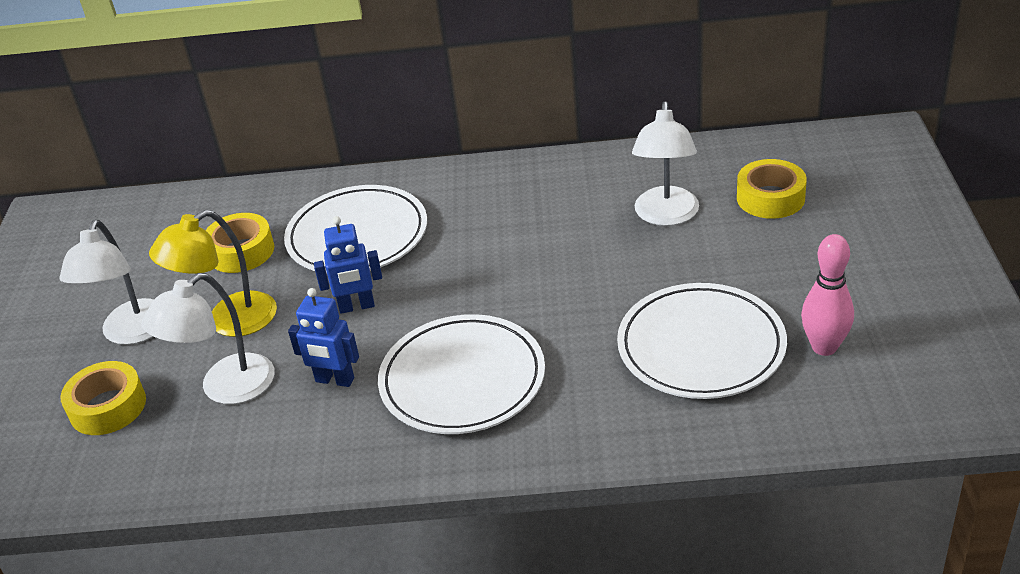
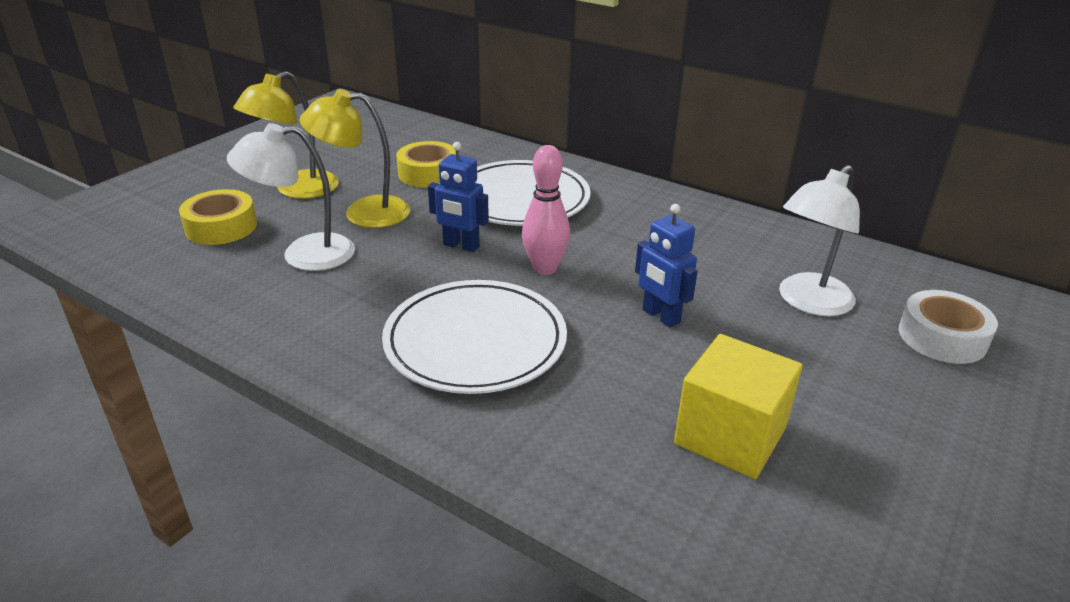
camera: 30 degrees right, 5 degrees down
(132, 333) = (297, 190): white lamp -> yellow lamp
(334, 380) = (380, 289): blue robot -> blue robot (660, 316)
(701, 346) = (730, 436): white plate -> yellow cube
(770, 198) = (942, 337): yellow tape -> white tape
(824, 347) = (878, 516): pink bowling pin -> pink bowling pin (545, 268)

